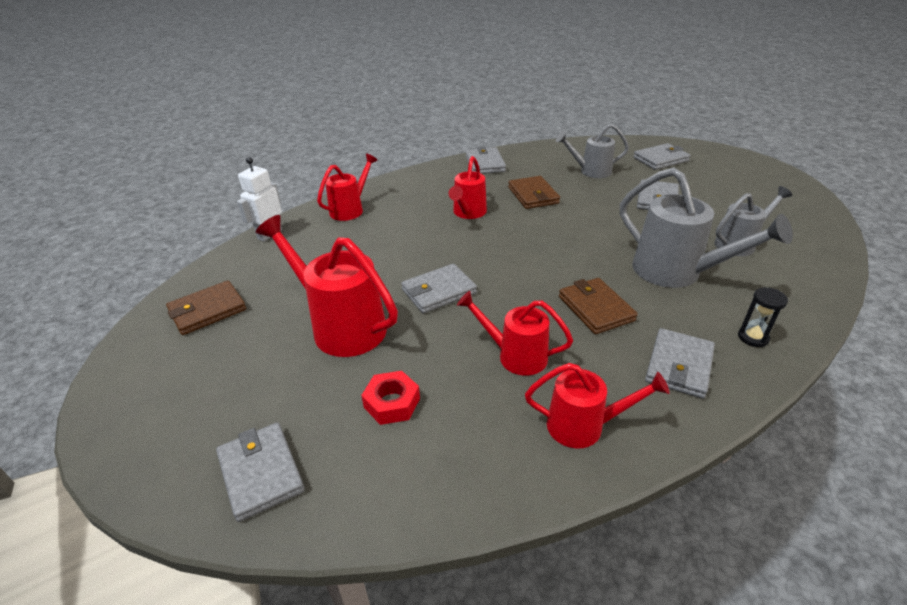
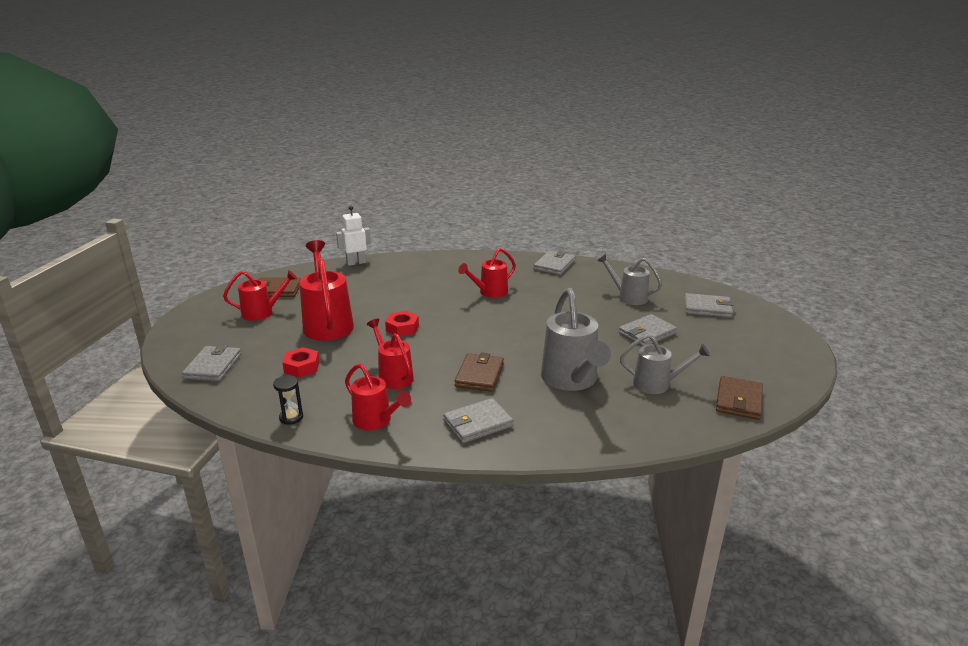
camera: 35 degrees right, 10 degrees down
(350, 209) = (420, 264): red watering can -> red watering can (262, 312)
(439, 291) = (402, 328): grey wallet -> red nut
(533, 195) = (554, 297): brown wallet -> brown wallet (738, 400)
(753, 337) = (554, 434): black hourglass -> black hourglass (291, 417)

